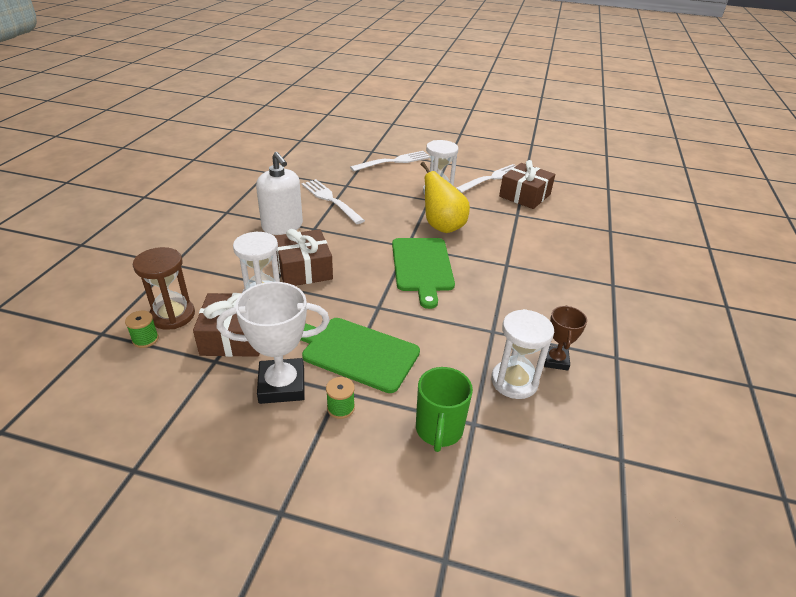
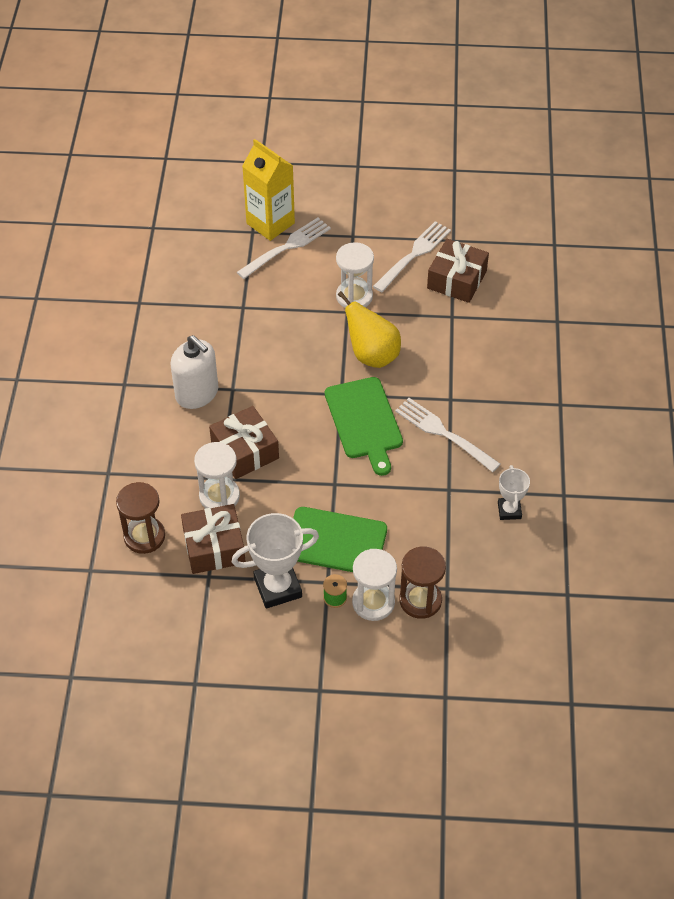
camera: 10 degrees left, 15 degrees up
(145, 339) = (134, 567): green spool -> none
(331, 200) = (234, 338): white fork -> white fork (444, 434)
(386, 149) = (270, 223): none -> yellow carton
(439, 430) = (420, 600): green mug -> brown hourglass
(514, 381) = (475, 540): white hourglass -> white hourglass (373, 602)
(555, 360) = (509, 510): brown trophy -> white trophy

